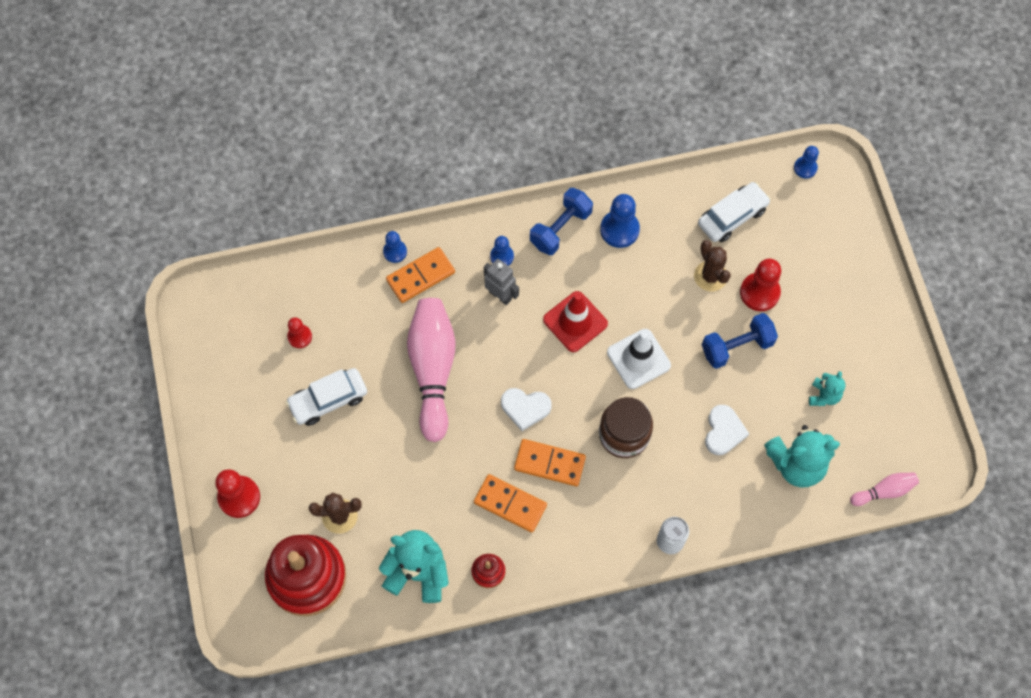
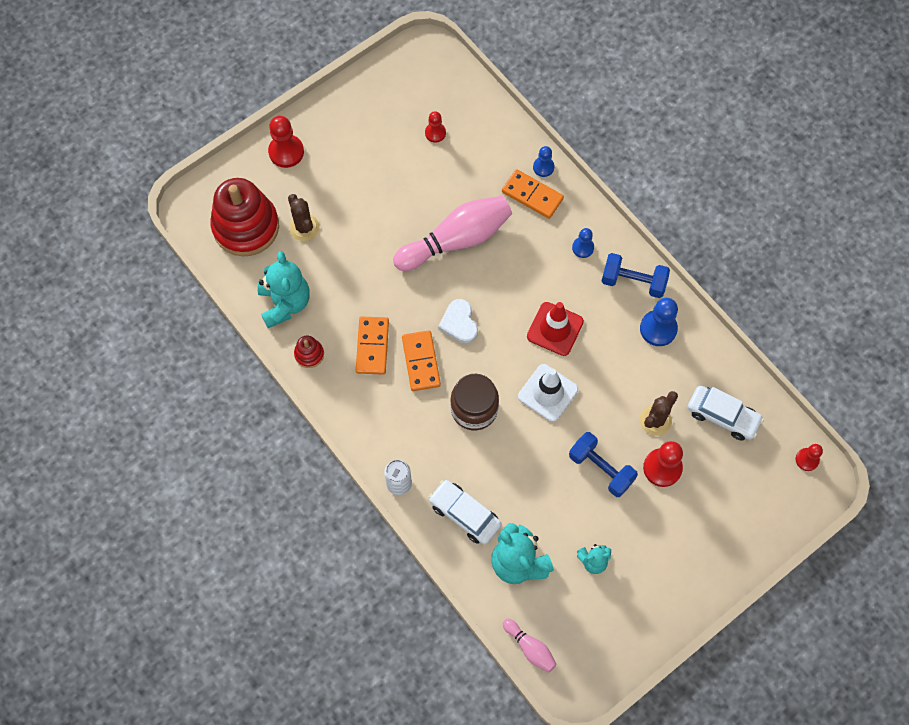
camera: 65 degrees right, 0 degrees up
(328, 400) = (393, 177): white car -> white car (465, 514)
(500, 295) = (548, 262): grey robot -> none
(724, 431) = (517, 489): white heart -> none
(805, 168) = (807, 460): blue pawn -> red pawn

